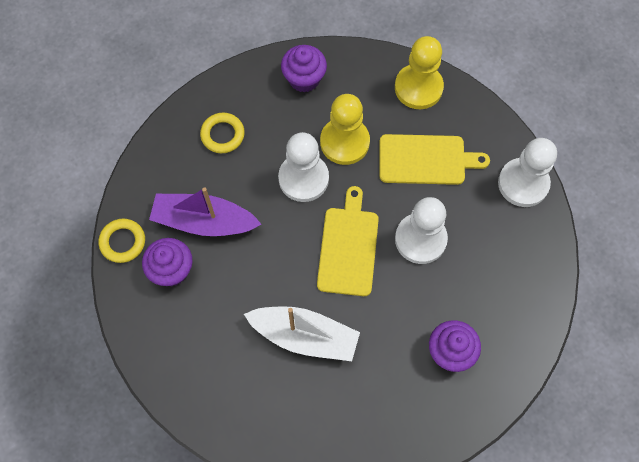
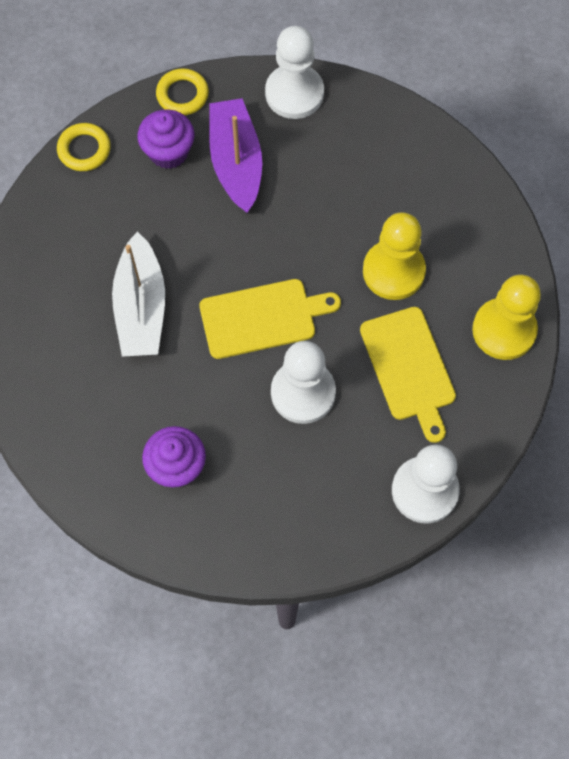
camera: 70 degrees right, 0 degrees up
(222, 135) = (348, 142): yellow ring -> yellow ring (84, 150)
(303, 178) = (328, 243): white pawn -> white pawn (294, 93)
(304, 79) = (457, 200): purple cupcake -> none

